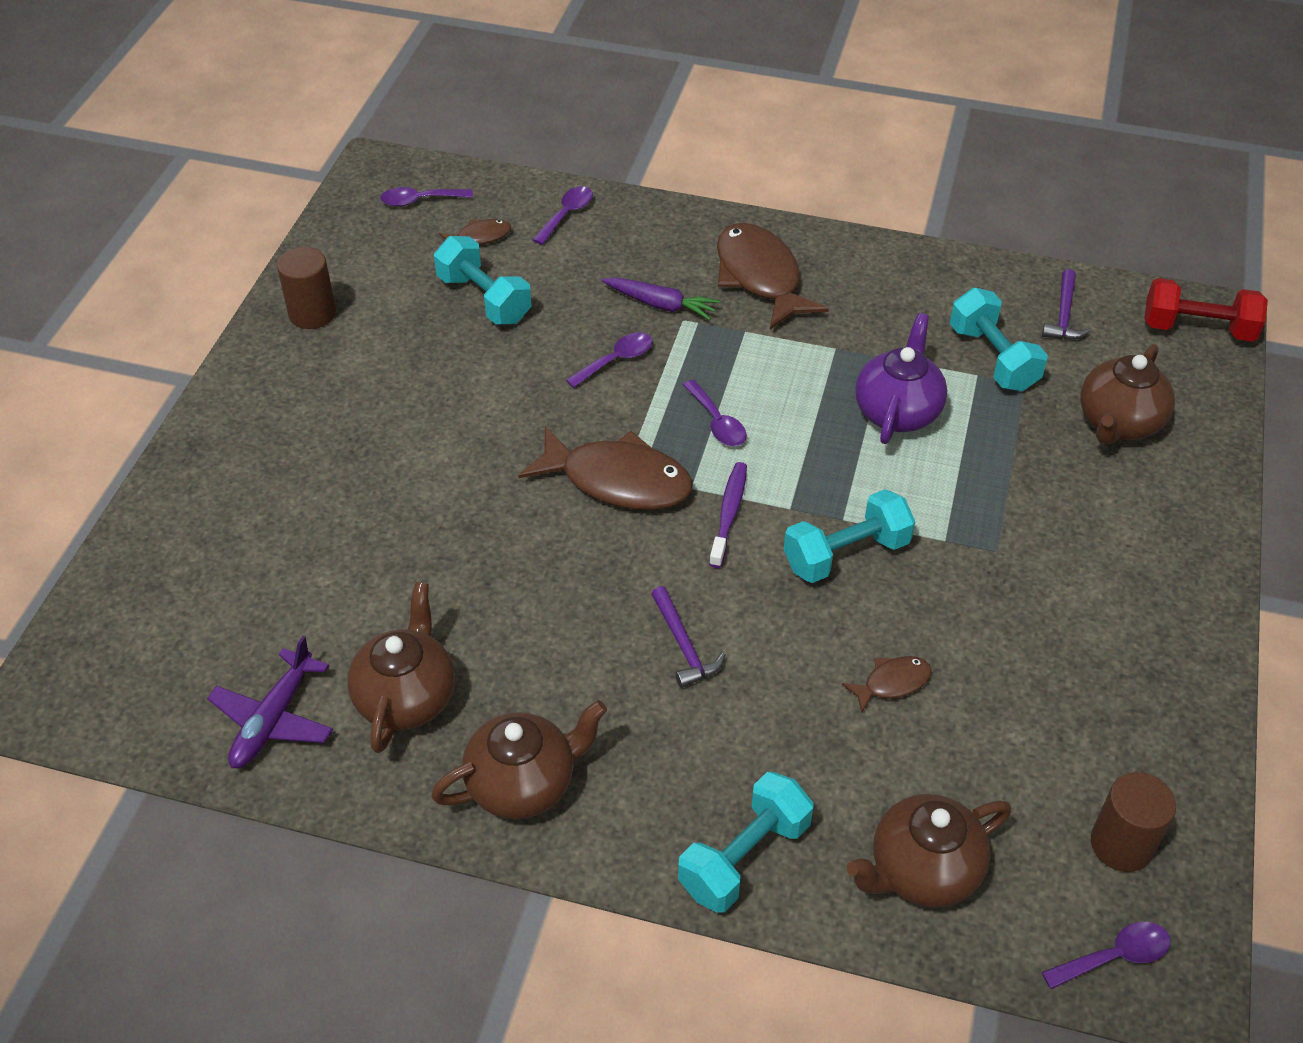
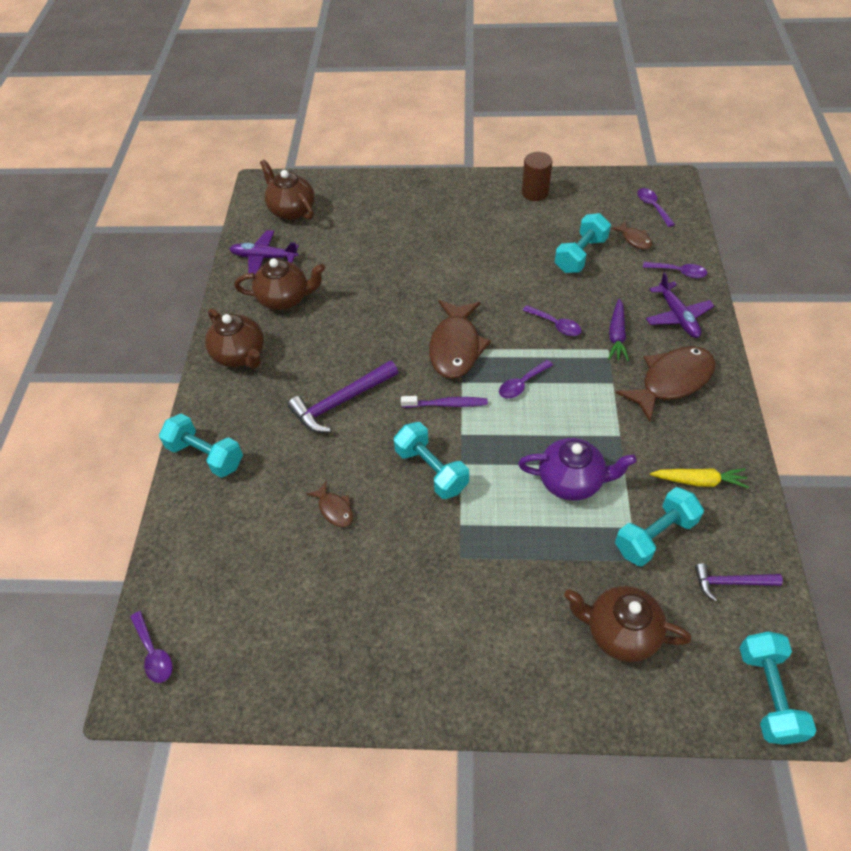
camera: 80 degrees right, 5 degrees up
(649, 239) = (677, 316): none -> purple plane
(683, 645) = (341, 402): purple hammer -> purple hammer, size x1.65
(922, 299) = (699, 481): none -> yellow carrot
(922, 871) = (204, 542): brown teapot -> brown teapot (291, 210)
(1121, 844) = (232, 653): brown cylinder -> none
(1197, 329) = (768, 694): red dumbbell -> turquoise dumbbell

